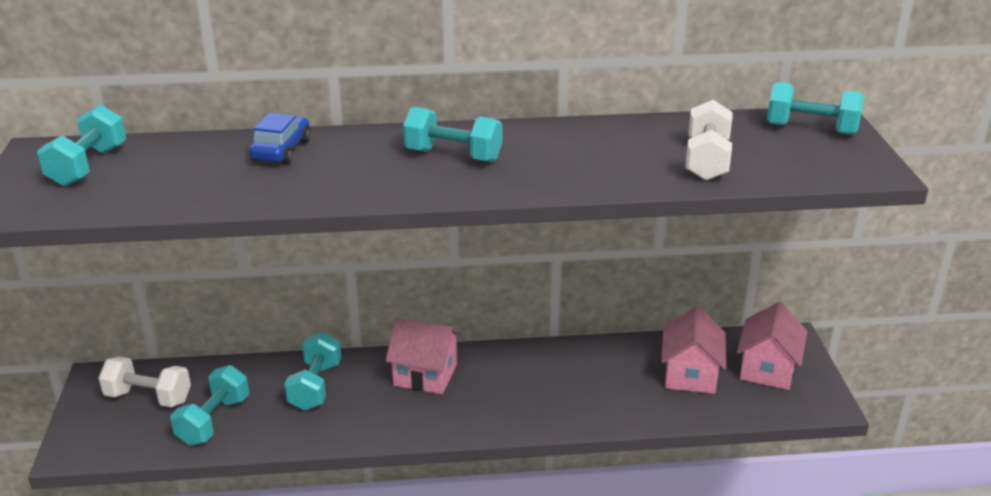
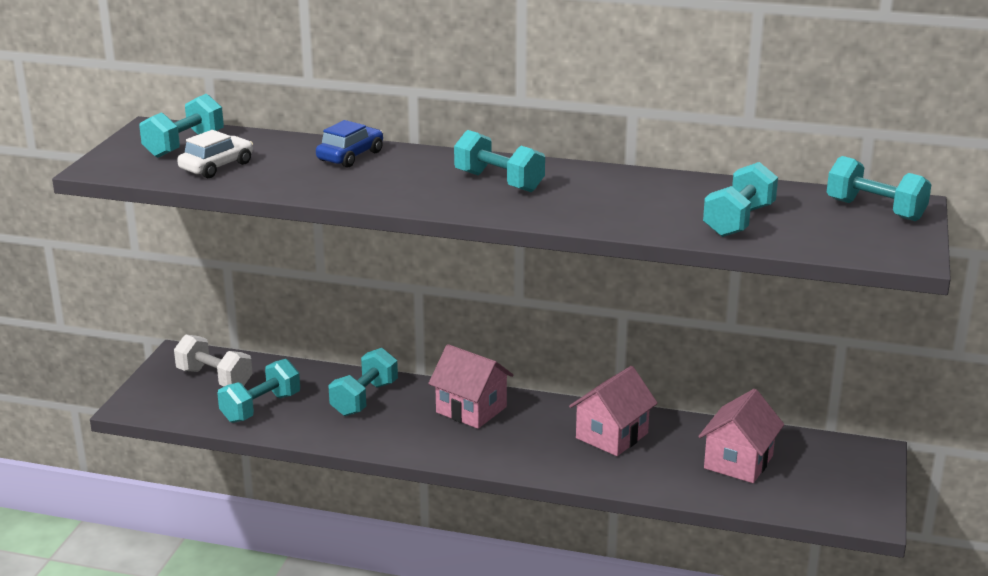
camera: 20 degrees right, 5 degrees down
(141, 186) = (217, 166): none -> white car
(706, 160) = (739, 221): white dumbbell -> turquoise dumbbell
(767, 369) = (826, 474): pink house -> pink house (612, 435)

